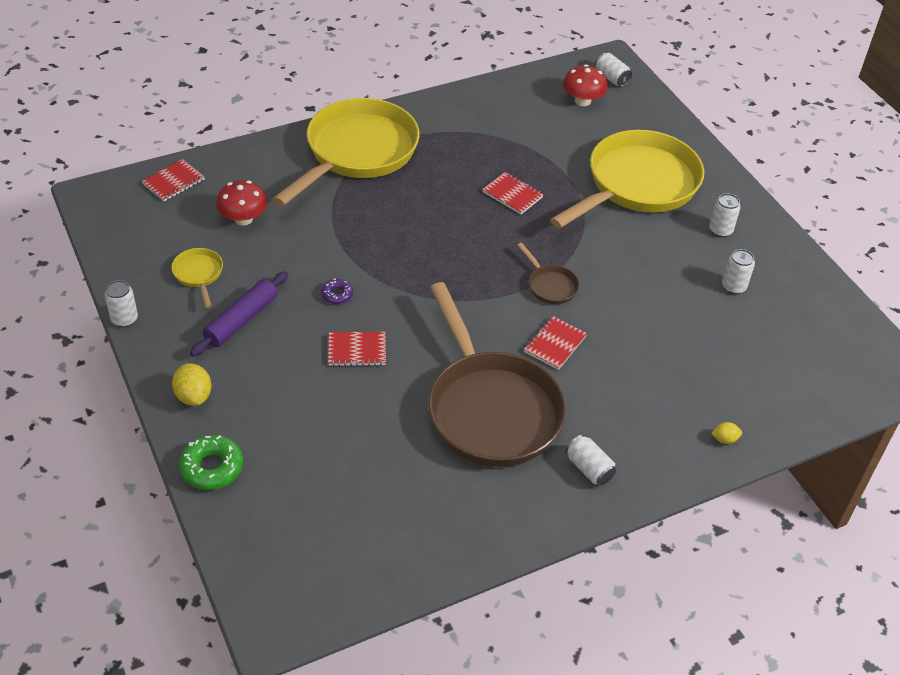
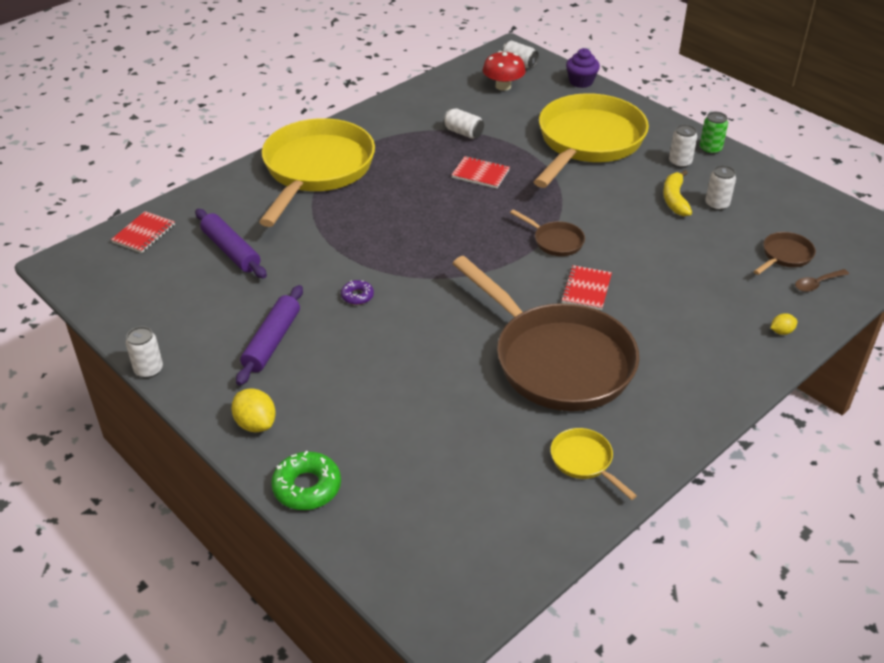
camera: 15 degrees left, 5 degrees down
(199, 274) = (208, 310): yellow pan -> yellow pan (584, 461)
(243, 219) = (231, 251): red mushroom -> purple rolling pin
(357, 350) = (401, 340): red notebook -> none
(589, 468) = (676, 388): white can -> white can (463, 133)
(665, 114) = (581, 82): none -> purple cupcake
(693, 270) = (675, 199): none -> yellow banana
(760, 223) = (710, 149): none -> green can
(773, 360) = (785, 256): none -> brown pan
(789, 399) = (817, 284): none -> brown spoon

